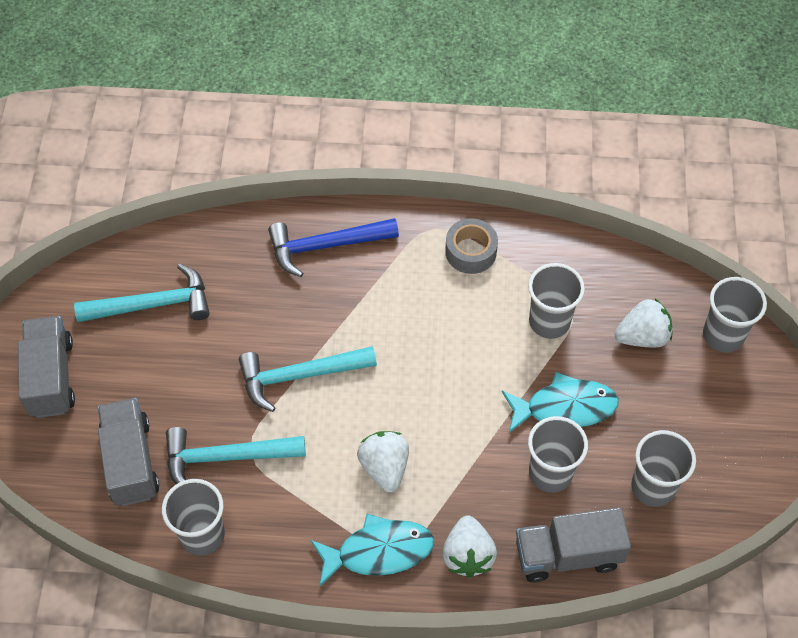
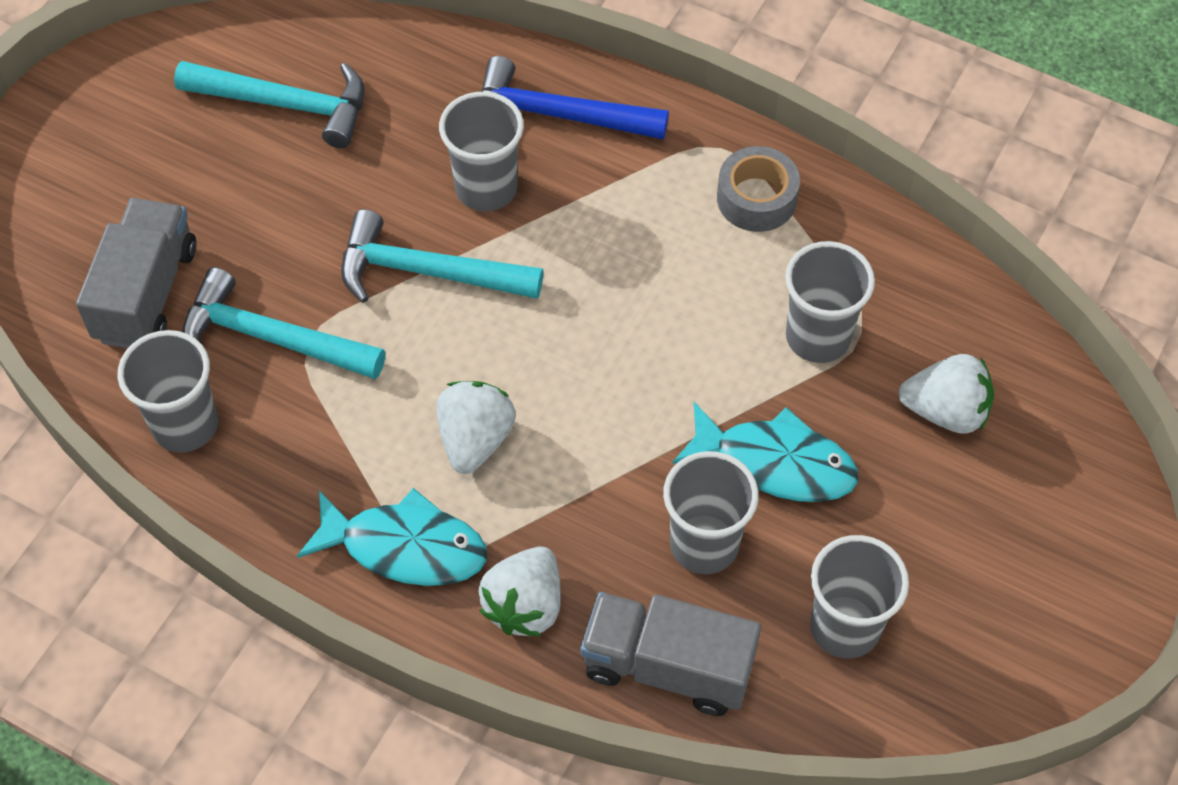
camera: 25 degrees right, 0 degrees up
(51, 377) = (106, 146): grey truck -> none
(723, 335) = (1070, 458): grey cup -> grey cup (486, 188)

